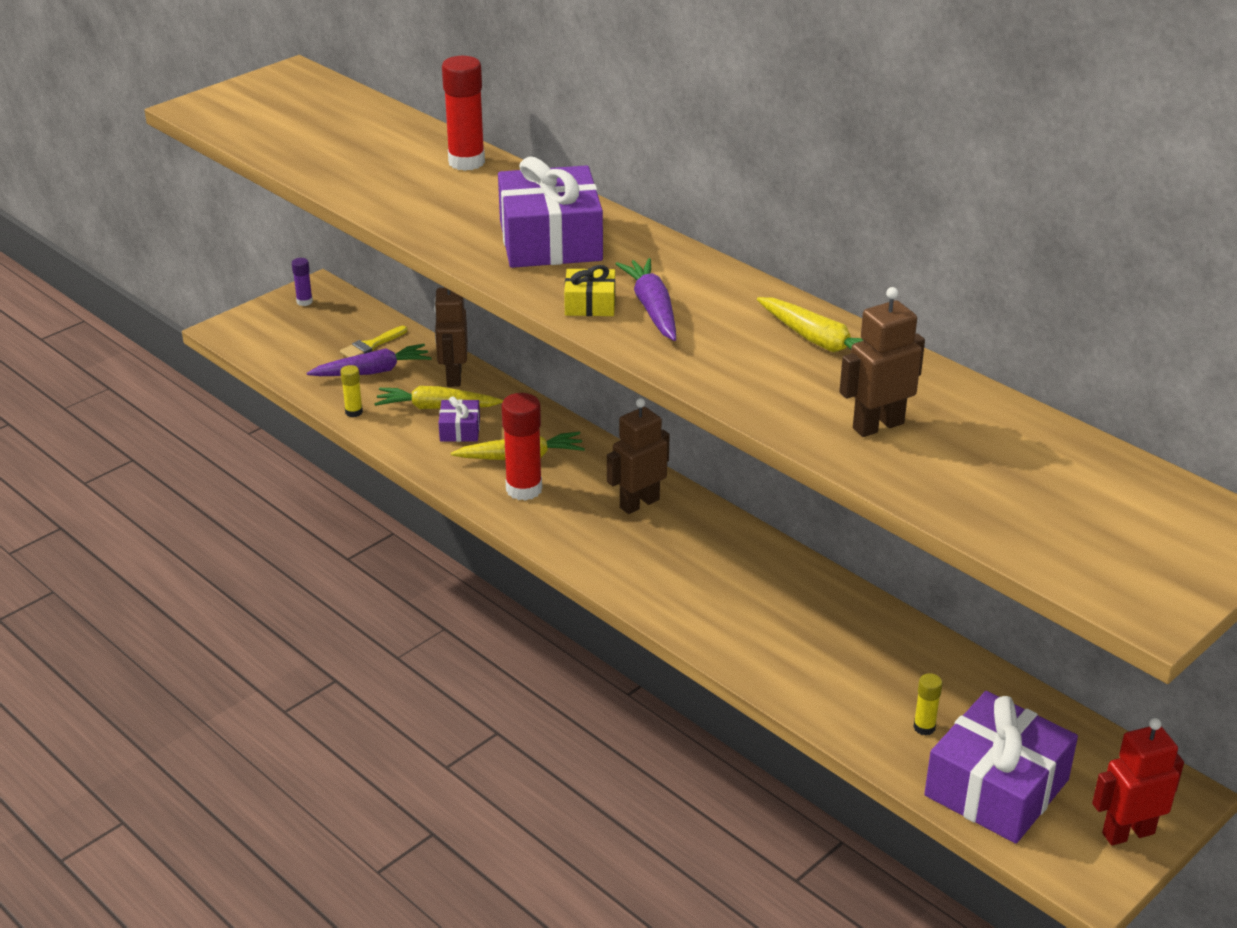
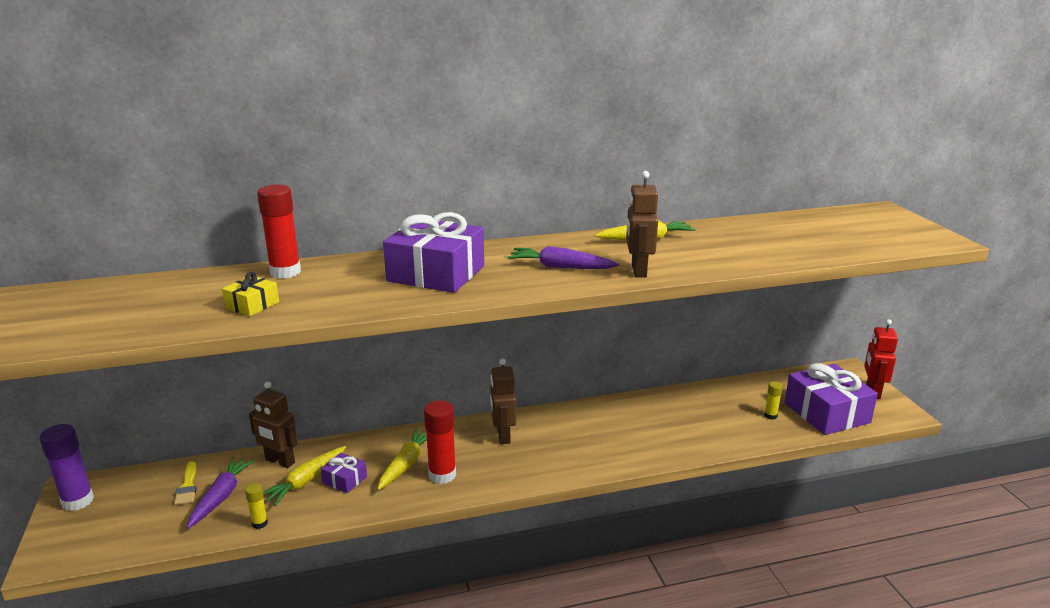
camera: 60 degrees left, 10 degrees down
(304, 302) = (77, 501): purple glue stick -> purple glue stick, size x1.94
(590, 304) = (533, 282): yellow gift -> yellow gift (252, 305)
(877, 426) = (744, 248): brown robot -> brown robot (638, 271)

